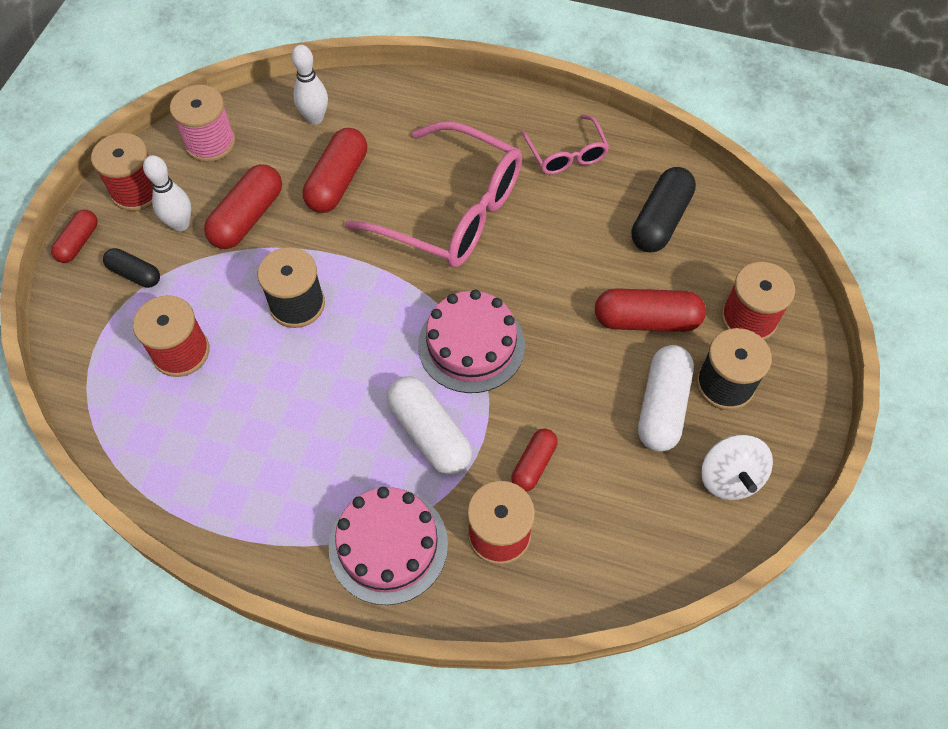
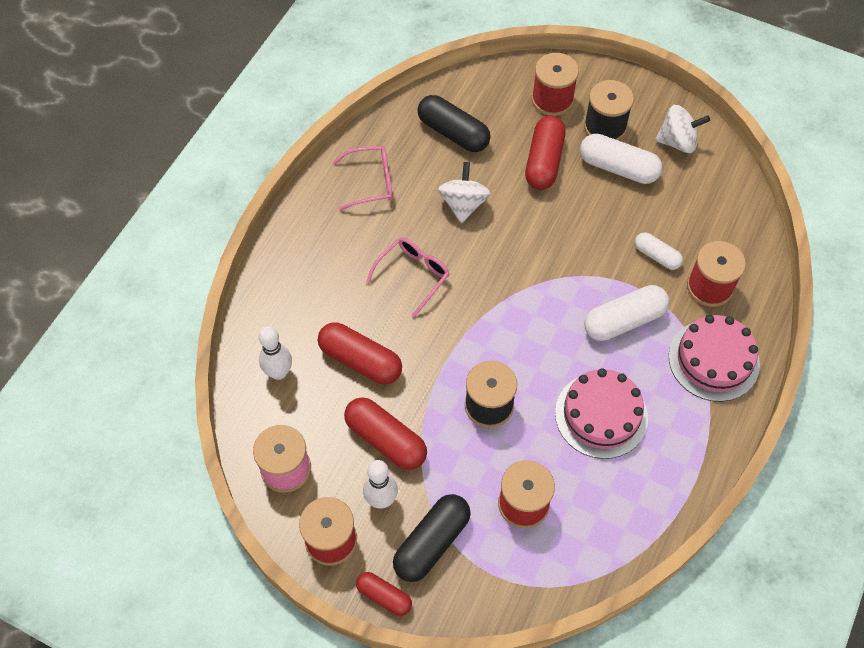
camera: 80 degrees left, 0 degrees up
(135, 274) = (431, 543): black capsule -> black capsule, size x1.67
(450, 210) = (412, 276): pink glasses -> pink glasses, size x0.51
(471, 345) = (549, 280): pink cake -> pink cake (601, 415)
(533, 464) = (656, 256): red capsule -> white capsule
(559, 245) = (463, 204): none -> white spinning top

